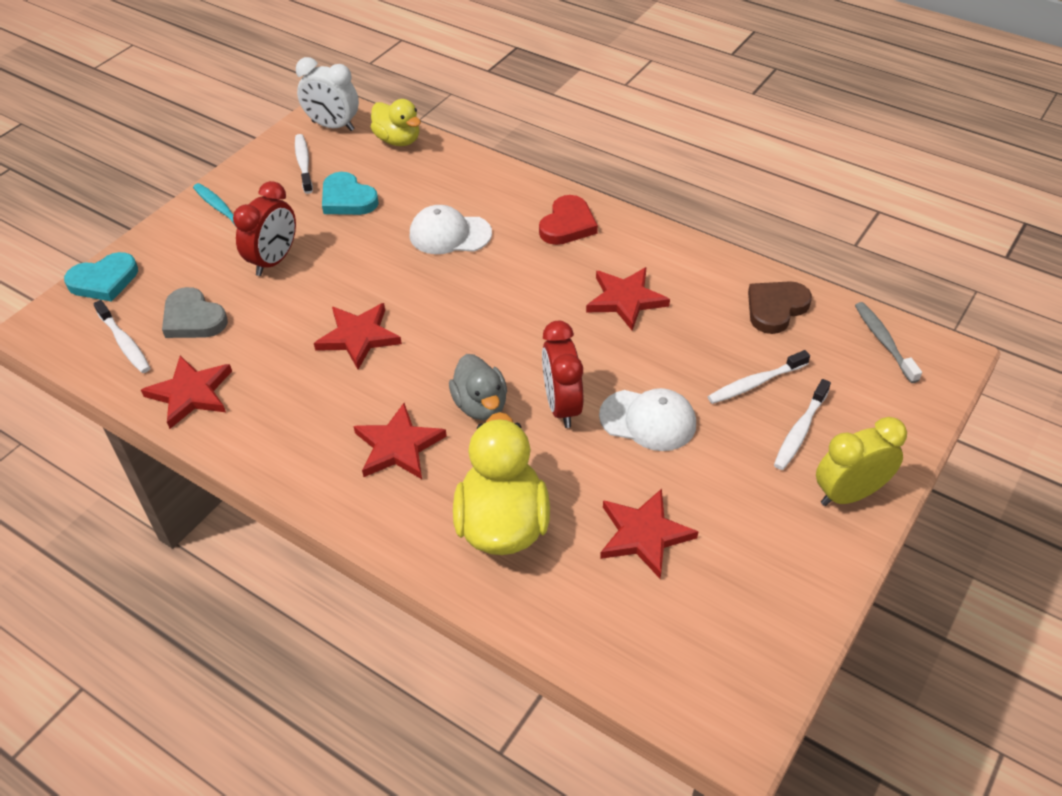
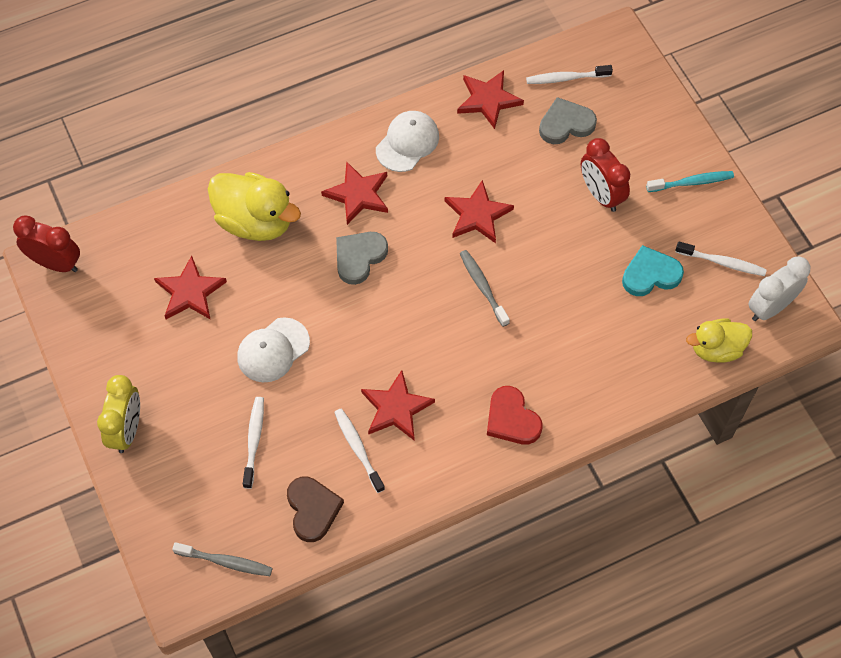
camera: 120 degrees right, 15 degrees up
(104, 281) = (646, 84): turquoise heart -> none
(444, 297) = (483, 287): none -> grey toothbrush
(449, 234) = (556, 326): white cap -> white cap (407, 143)
(480, 405) = (359, 257): grey duck -> grey heart
(561, 406) = (323, 305): red clock -> red clock (56, 263)
(800, 431) = (194, 438): white toothbrush -> white toothbrush (358, 449)

